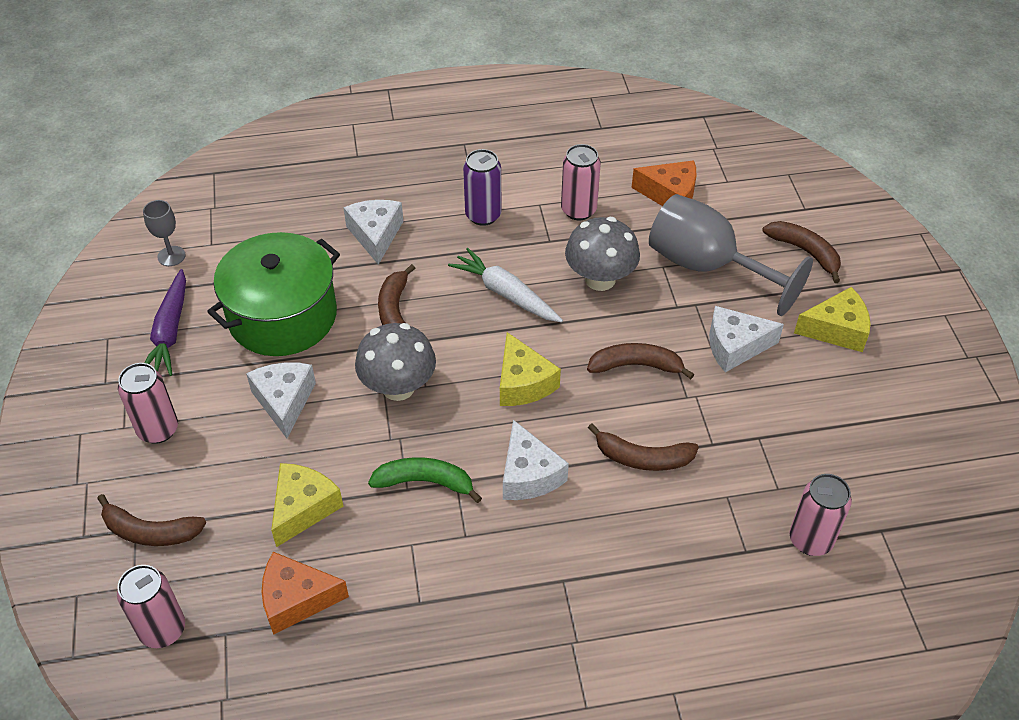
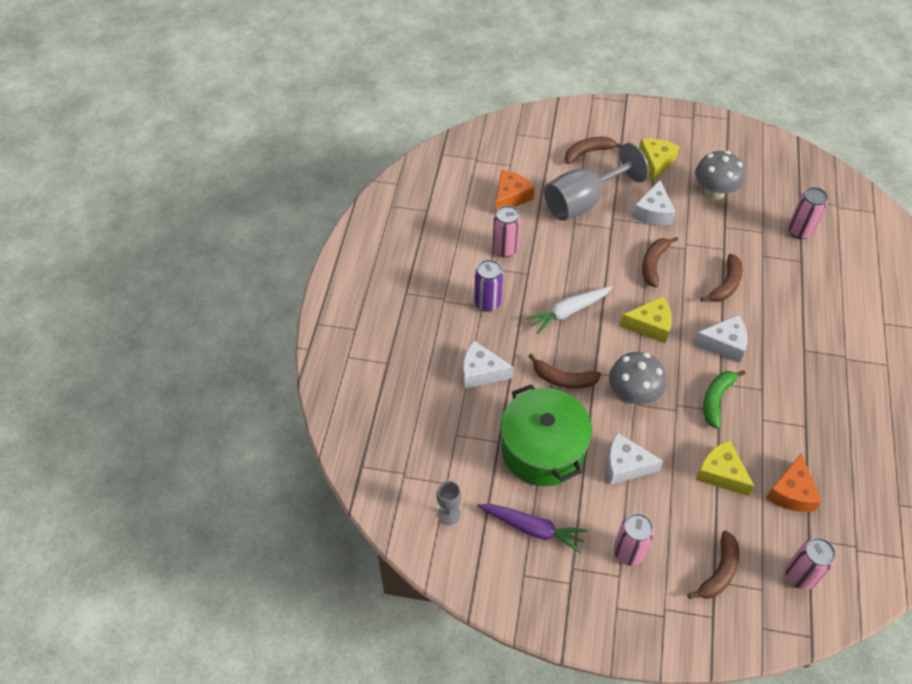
camera: 70 degrees left, 5 degrees up
(600, 279) = (574, 258): grey mushroom -> grey mushroom (714, 192)

